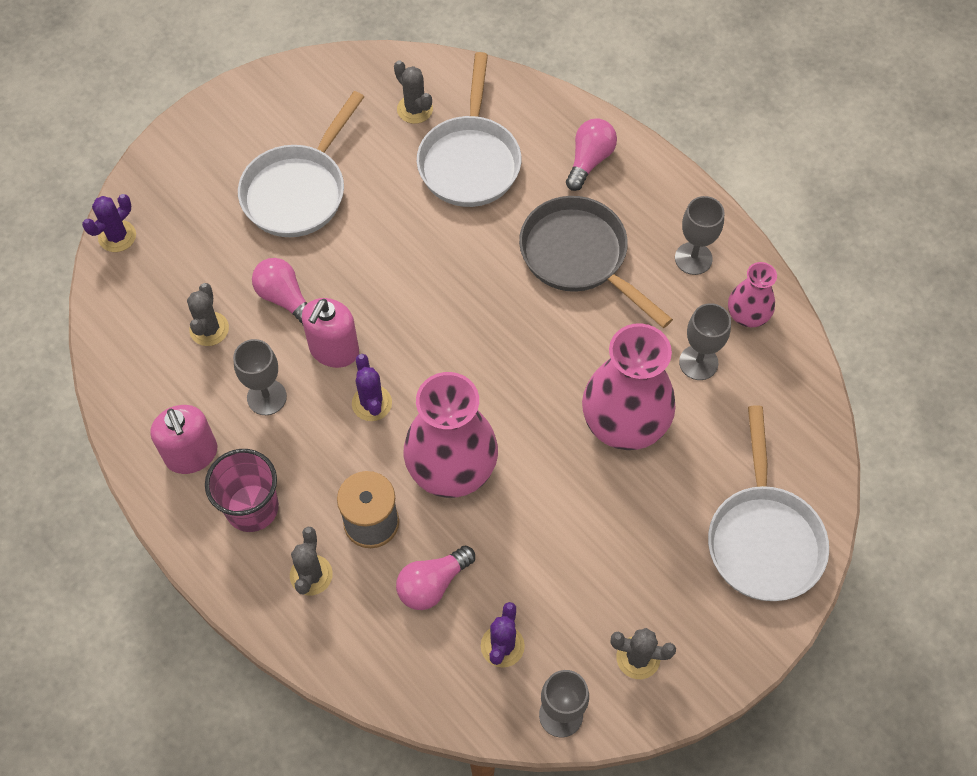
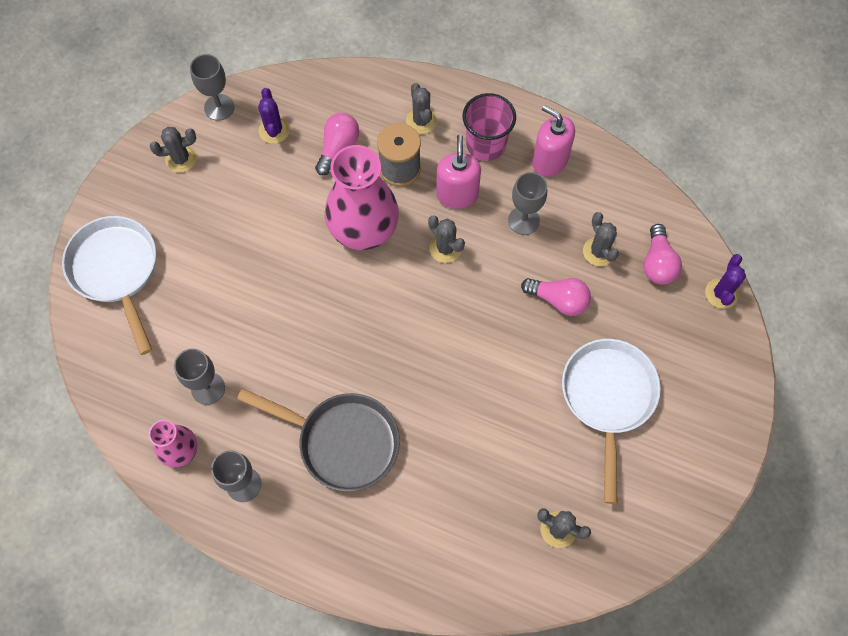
camera: 155 degrees right, 5 degrees up
(334, 349) = (496, 276): pink soap dispenser -> pink soap dispenser (457, 194)
(371, 403) = (445, 248): purple cactus -> grey cactus
(470, 161) = (480, 496): white pan -> none
(589, 160) = (374, 546): pink light bulb -> pink light bulb (657, 263)
(625, 421) = (249, 315): pink vase -> none

